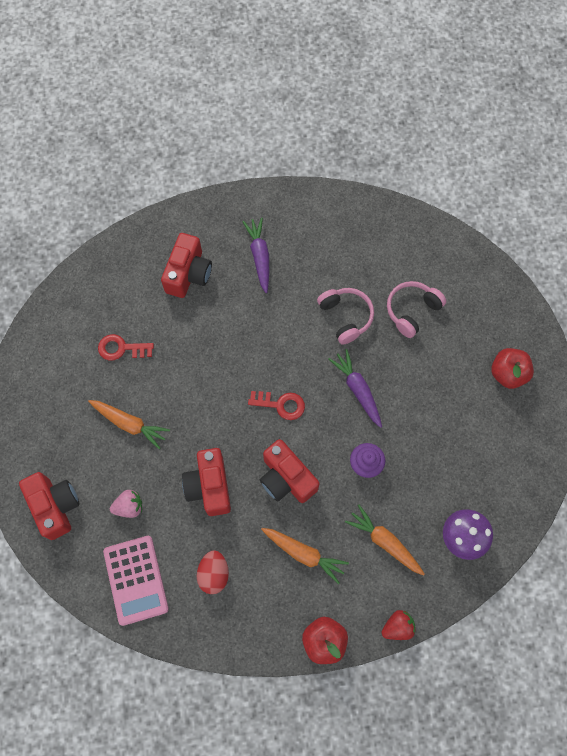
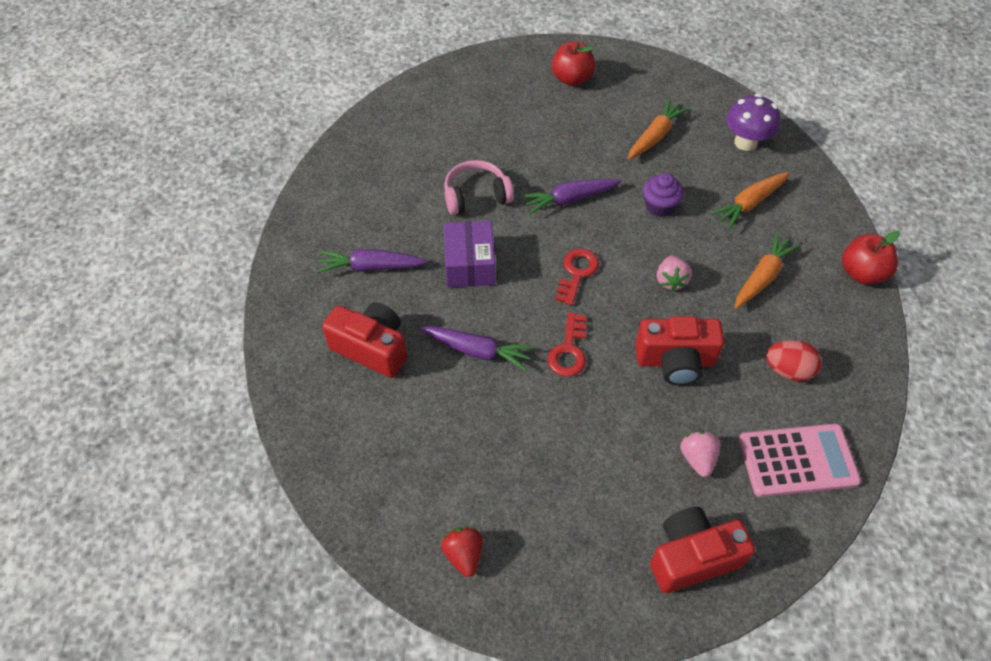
camera: 80 degrees left, 15 degrees down
(121, 348) = (464, 444): red key -> red key (569, 350)
(129, 424) = (579, 445): orange carrot -> orange carrot (655, 136)
(197, 344) = (477, 351): none -> purple carrot
(275, 324) = (469, 264): none -> purple box
(286, 478) = (670, 280): red camera -> pink strawberry
(397, 627) = (841, 208): red strawberry -> red strawberry (464, 554)
(412, 311) = (483, 138): pink headphones -> none

